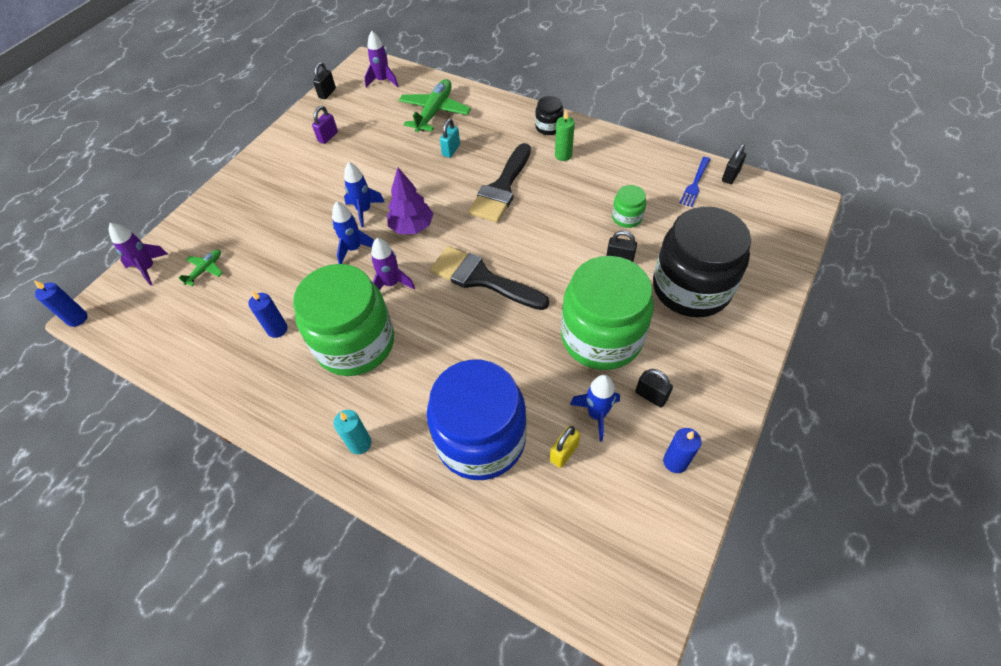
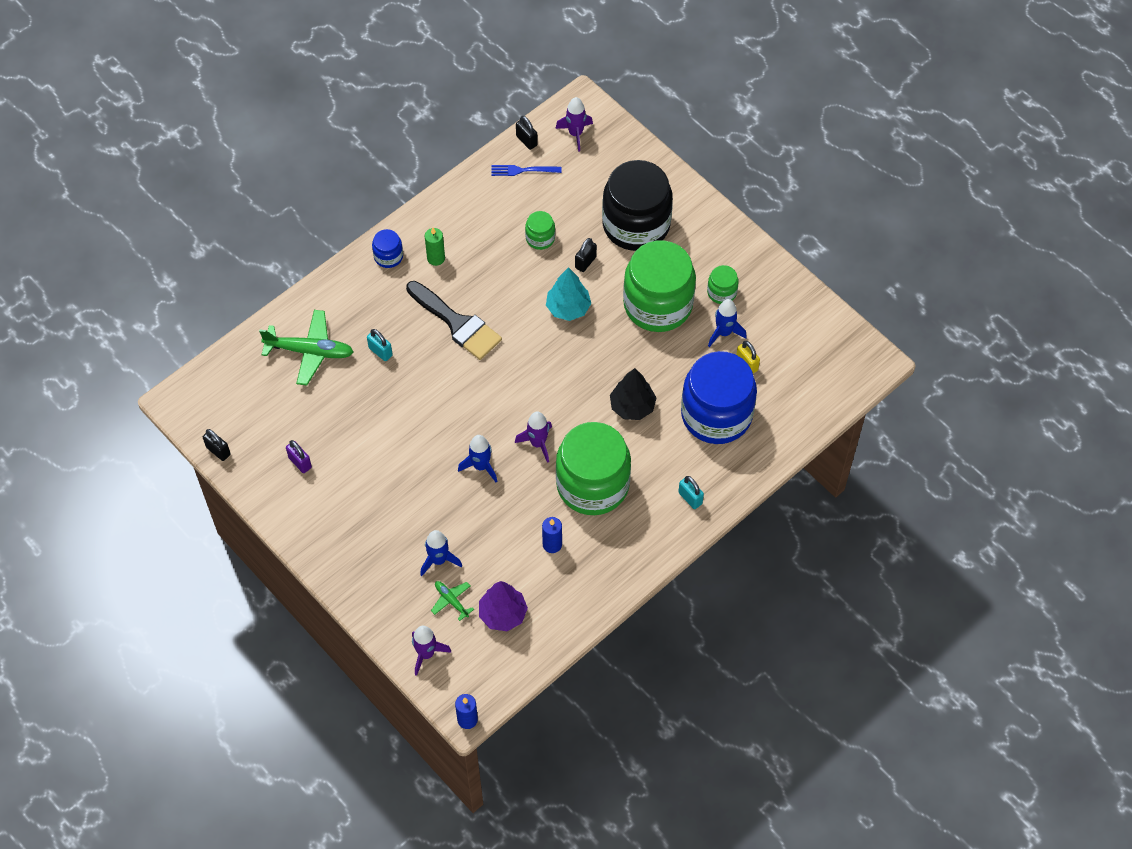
camera: 75 degrees left, 5 degrees up
(360, 443) = (690, 498): turquoise candle -> turquoise padlock
(364, 210) = (433, 448): blue rocket -> blue rocket (438, 560)
(383, 81) = (225, 389): purple rocket -> purple rocket (575, 134)
(412, 227) = (474, 411): purple tree -> purple tree (503, 614)
(434, 112) = (310, 351): green plane -> green plane turned 150 degrees clockwise
(462, 351) = (632, 406): none -> black tree
(481, 279) = (562, 371): black brush -> none
(548, 127) = (388, 256): black jar -> blue jar
(558, 262) = (568, 308): none -> turquoise tree
(651, 396) = (721, 292): black padlock -> green jar
(675, 462) = (777, 299): blue candle -> none
(695, 183) = (523, 170): blue fork -> blue fork turned 135 degrees clockwise

